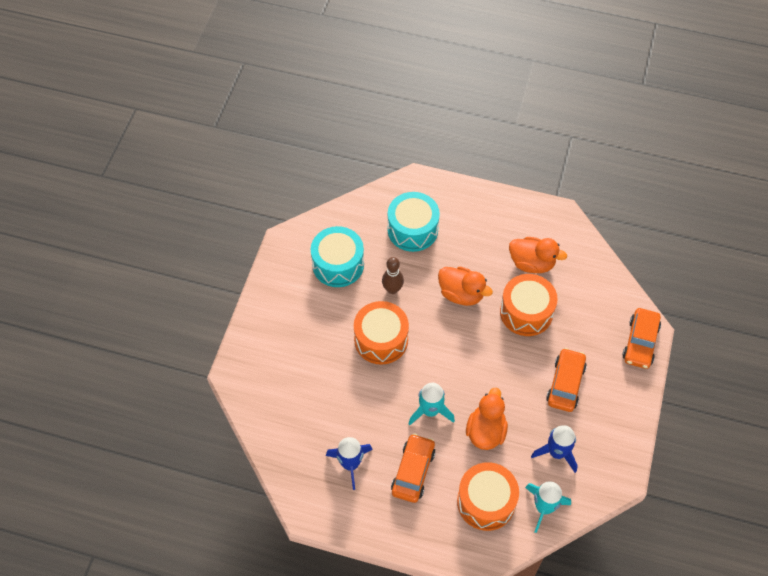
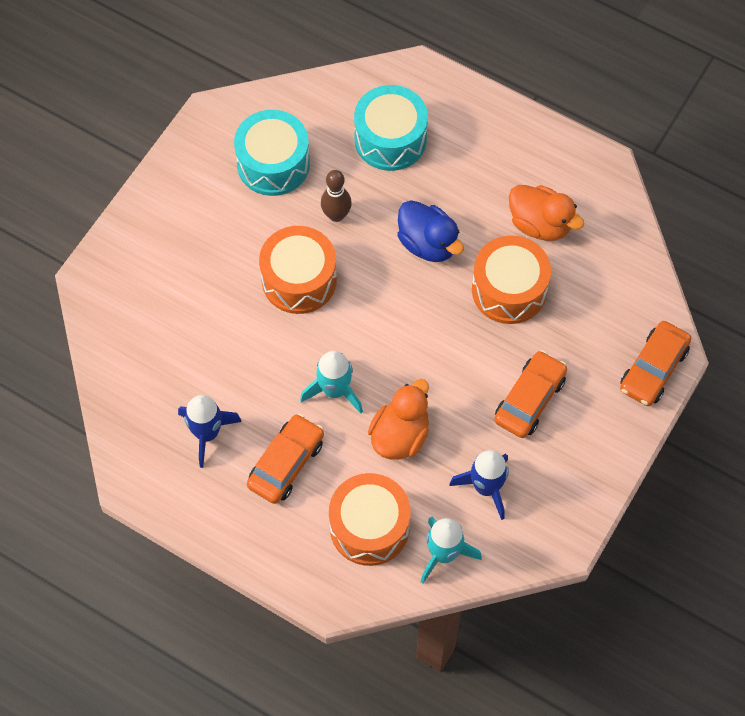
camera: 15 degrees right, 5 degrees up
(461, 294) = (428, 243): orange duck -> blue duck

